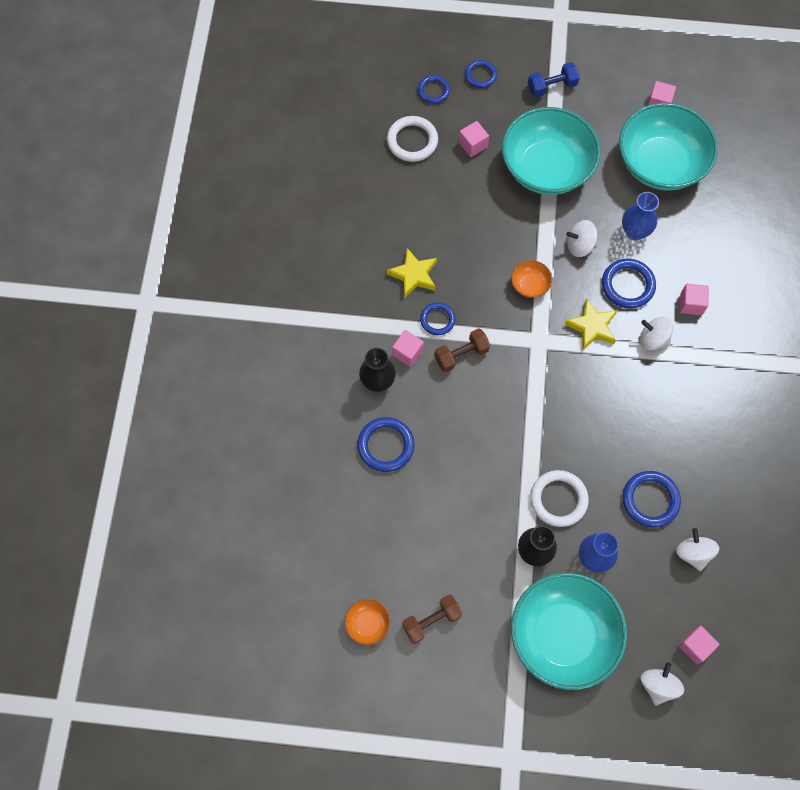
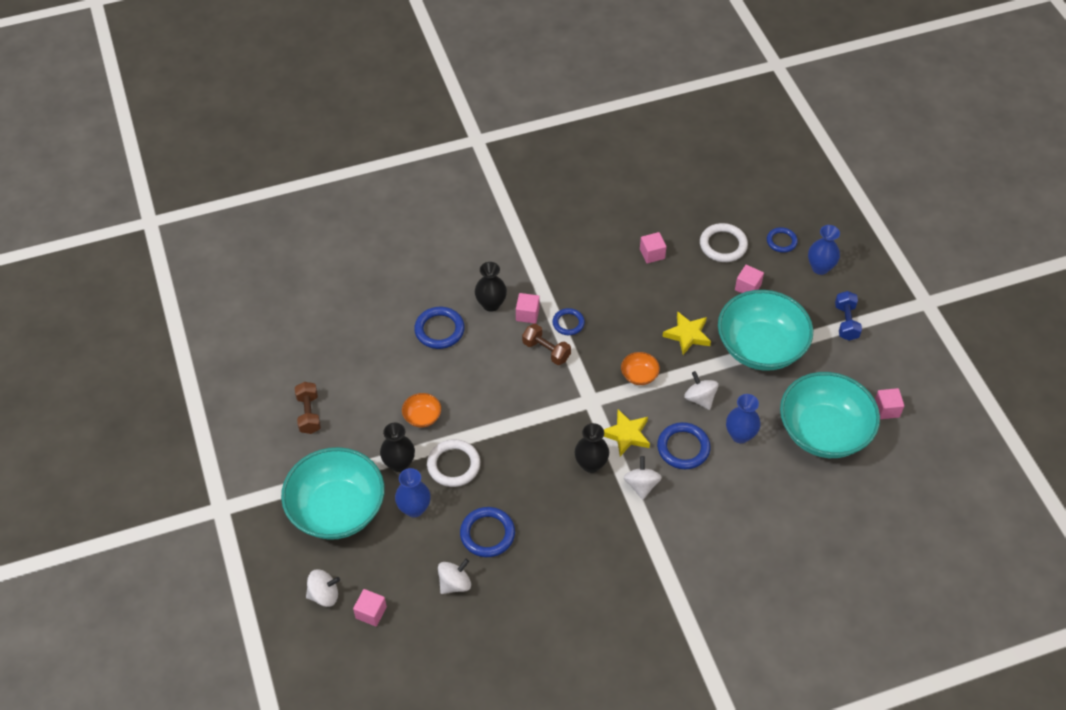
camera: 65 degrees right, 15 degrees down
(367, 624) = (288, 373): orange bowl -> orange bowl (422, 417)
(414, 275) = (599, 292): yellow star -> yellow star (687, 335)
(431, 620) = (309, 414): brown dumbbell -> brown dumbbell turned 45 degrees clockwise
(480, 75) = (820, 267): blue ring -> blue vase
(551, 86) = (846, 322): blue dumbbell -> blue dumbbell turned 45 degrees clockwise
(611, 373) = (591, 464): none -> black vase
(691, 304) = (694, 504): pink cube -> pink cube (652, 254)

